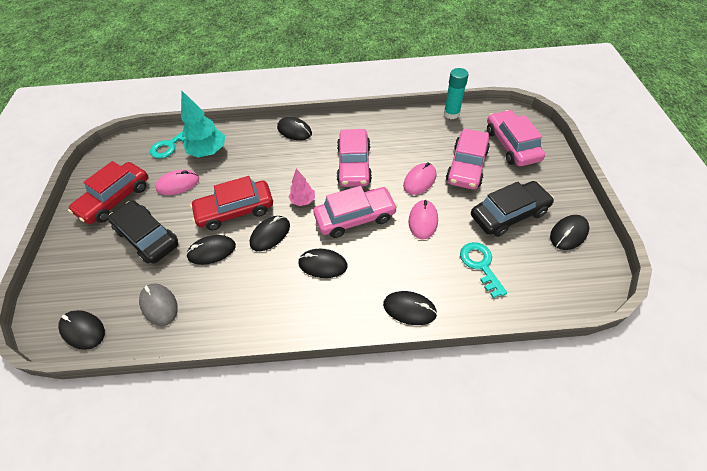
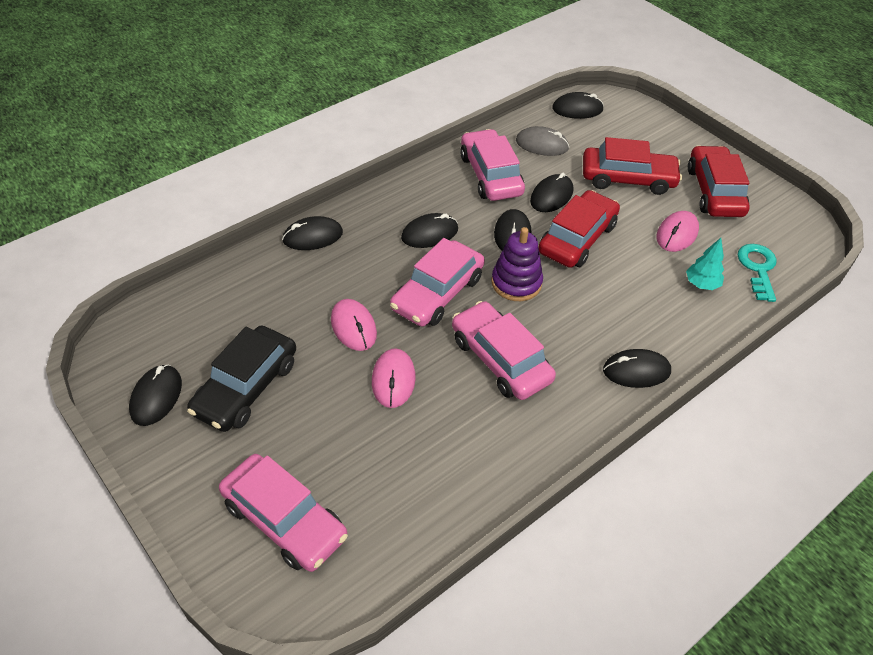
camera: 140 degrees right, 5 degrees down
(148, 237) = (628, 179): black car -> red car
(208, 152) = (701, 284): turquoise tree -> turquoise tree, size x0.58
(303, 201) = (516, 283): pink tree -> purple stacking toy
(451, 114) = (424, 542): turquoise glue stick -> none
(466, 166) = (339, 438): pink car -> pink car (491, 175)
(480, 265) = (258, 308): turquoise key -> none

